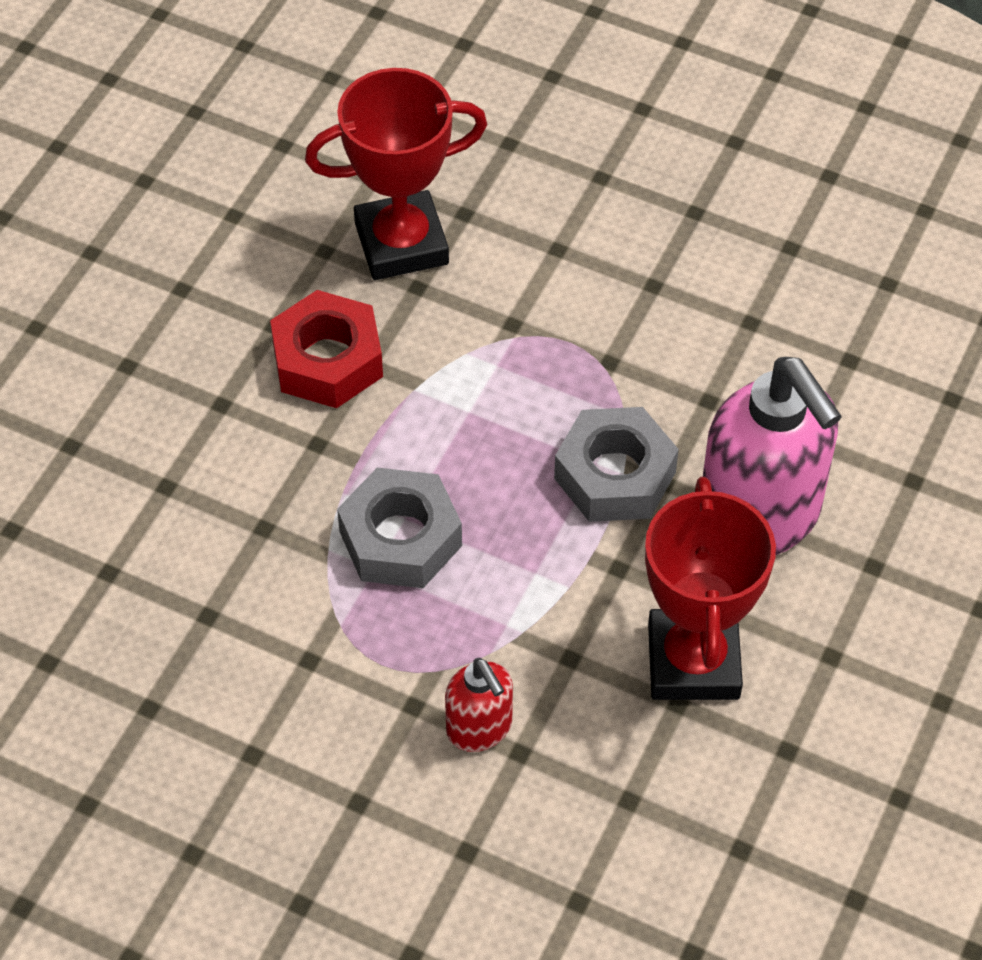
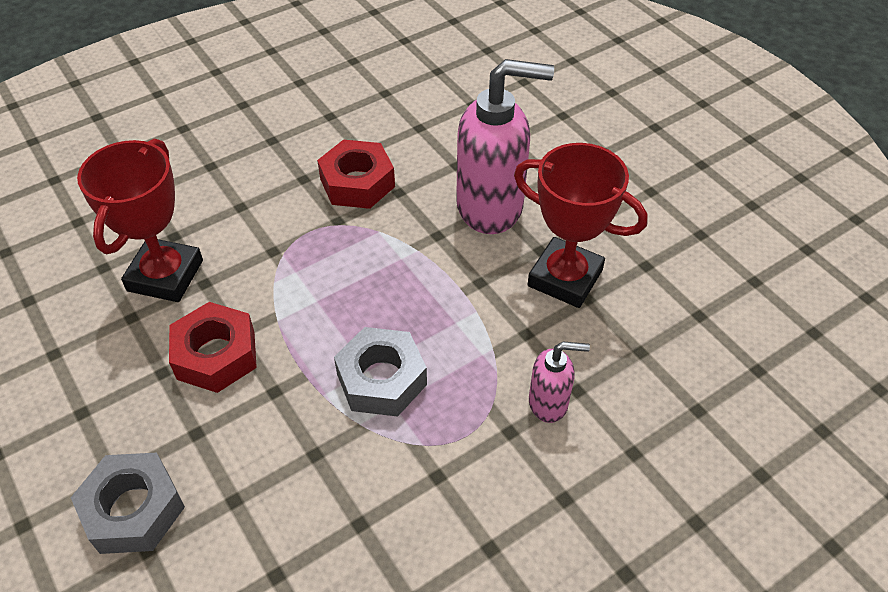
camera: 60 degrees left, 5 degrees down
(480, 729) = (549, 403): red soap dispenser -> pink soap dispenser
(615, 475) = (416, 254): grey nut -> grey nut (133, 509)
(689, 346) = (357, 183): none -> red nut

